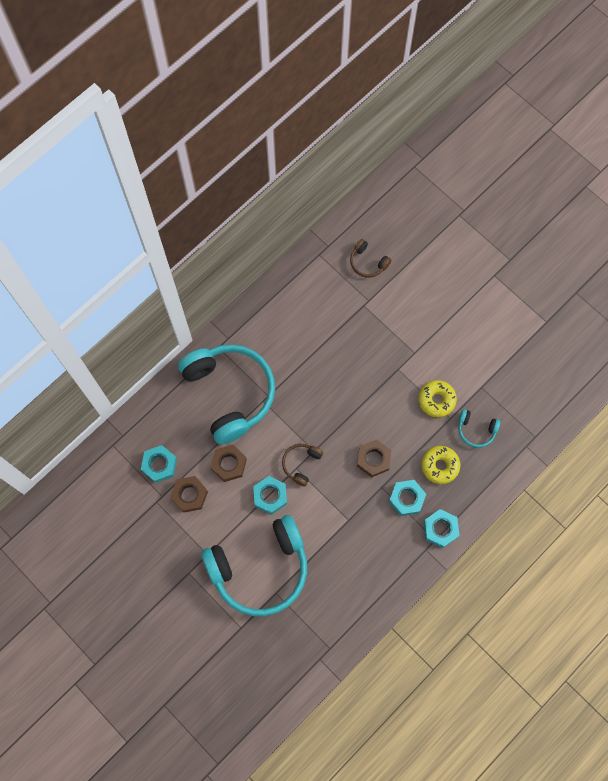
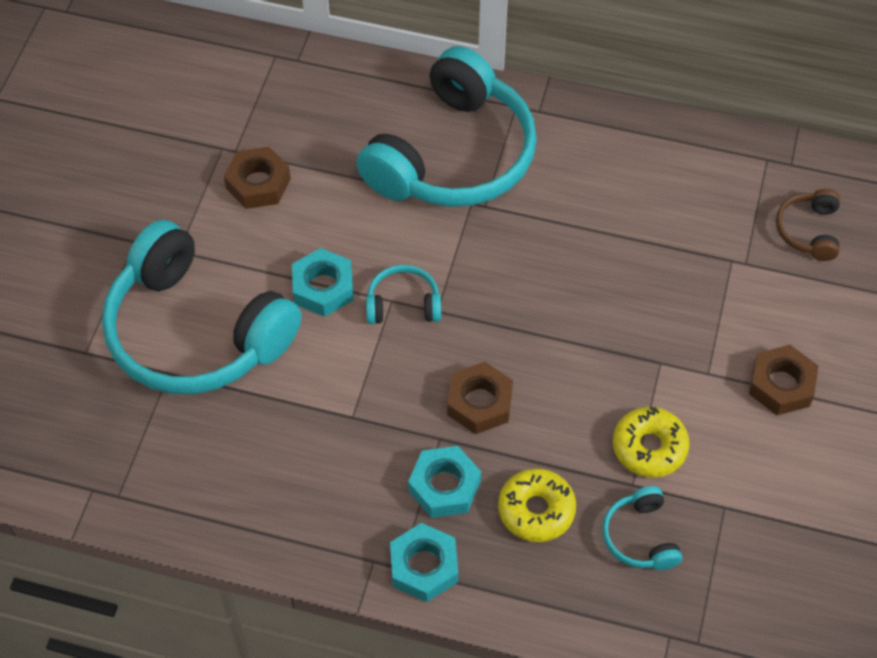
camera: 60 degrees right, 15 degrees down
(159, 465) = (281, 124): turquoise nut -> none
(229, 464) = (339, 209): brown nut -> brown nut (781, 385)
(301, 464) = (403, 304): brown headphones -> turquoise headphones

